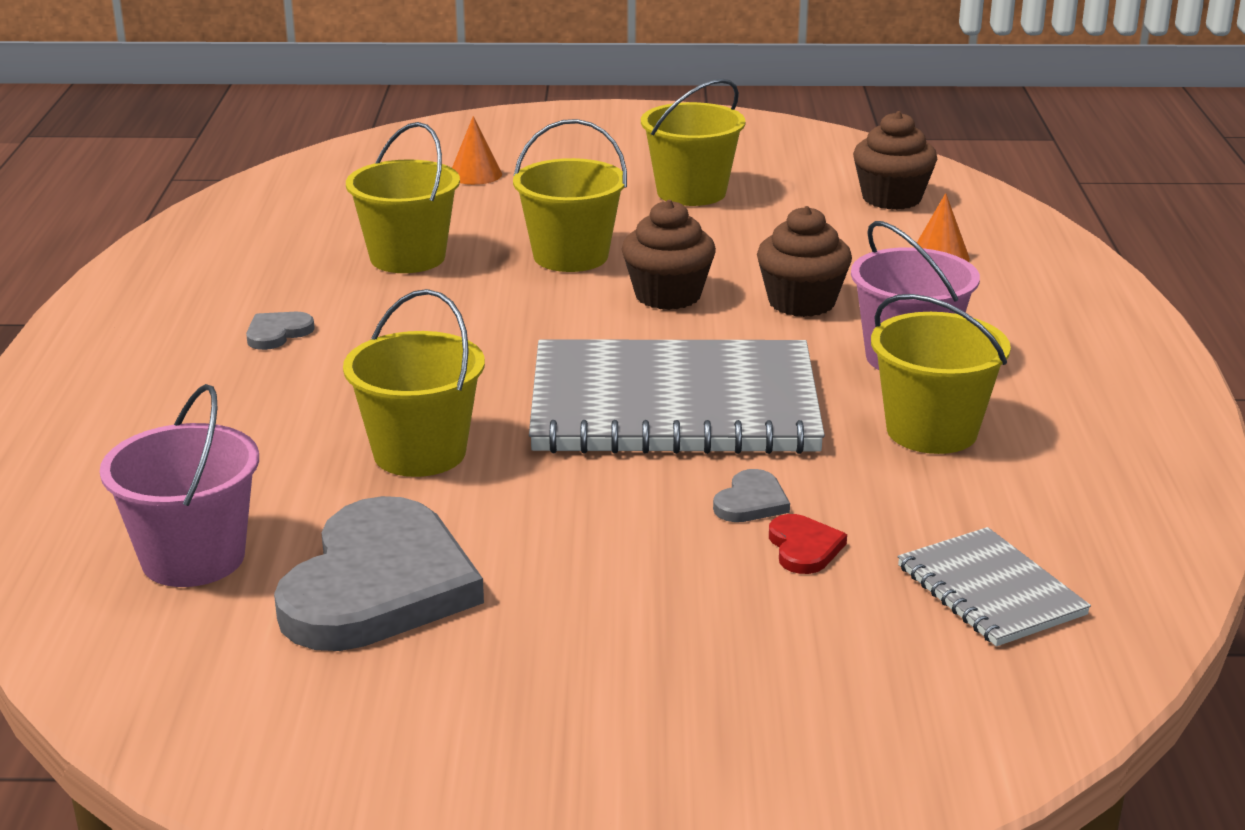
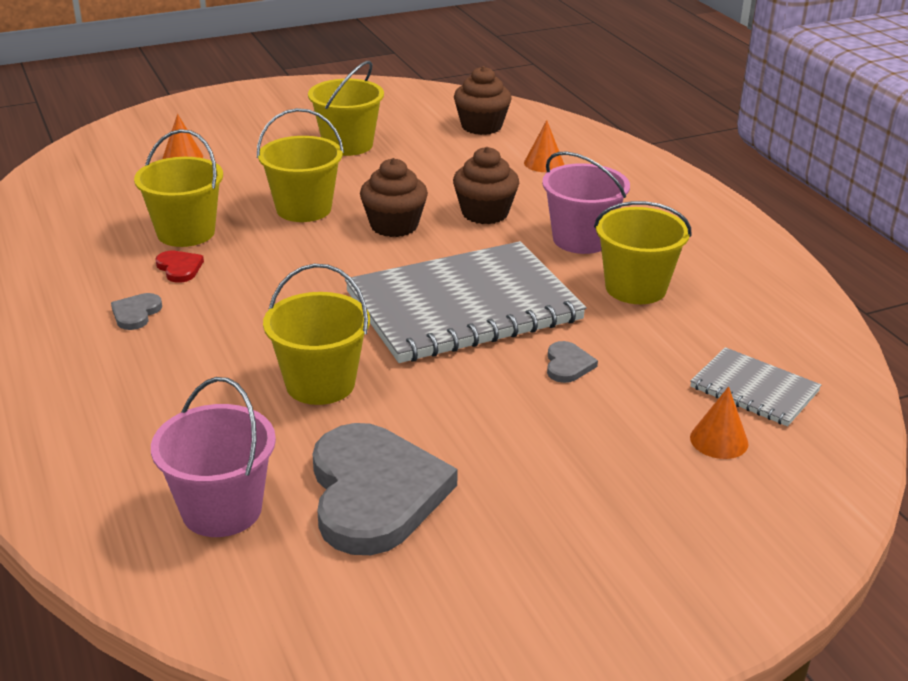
camera: 25 degrees left, 5 degrees up
(804, 547) = (625, 389): red heart -> red heart (179, 268)
(880, 639) = (719, 440): none -> orange cone

